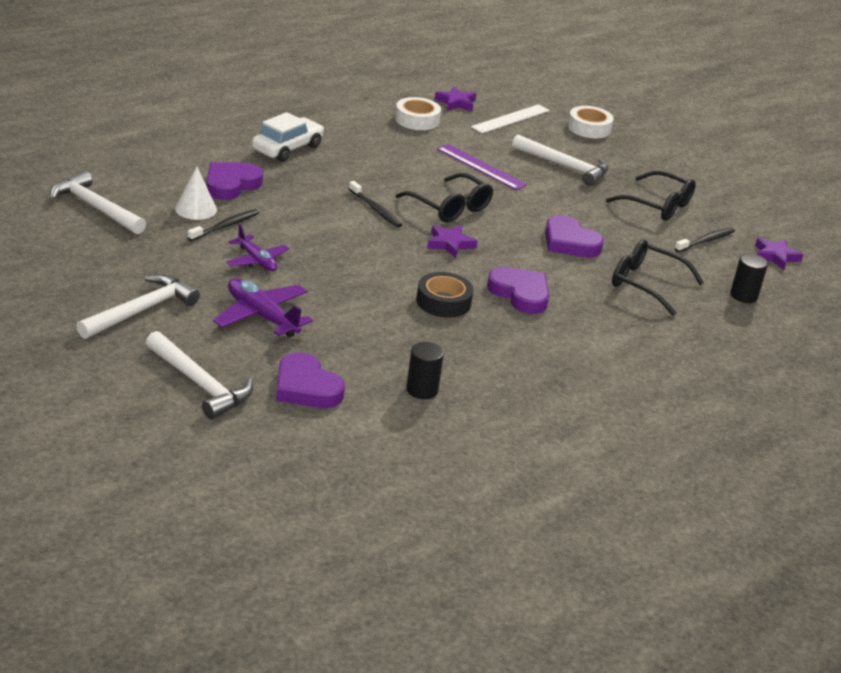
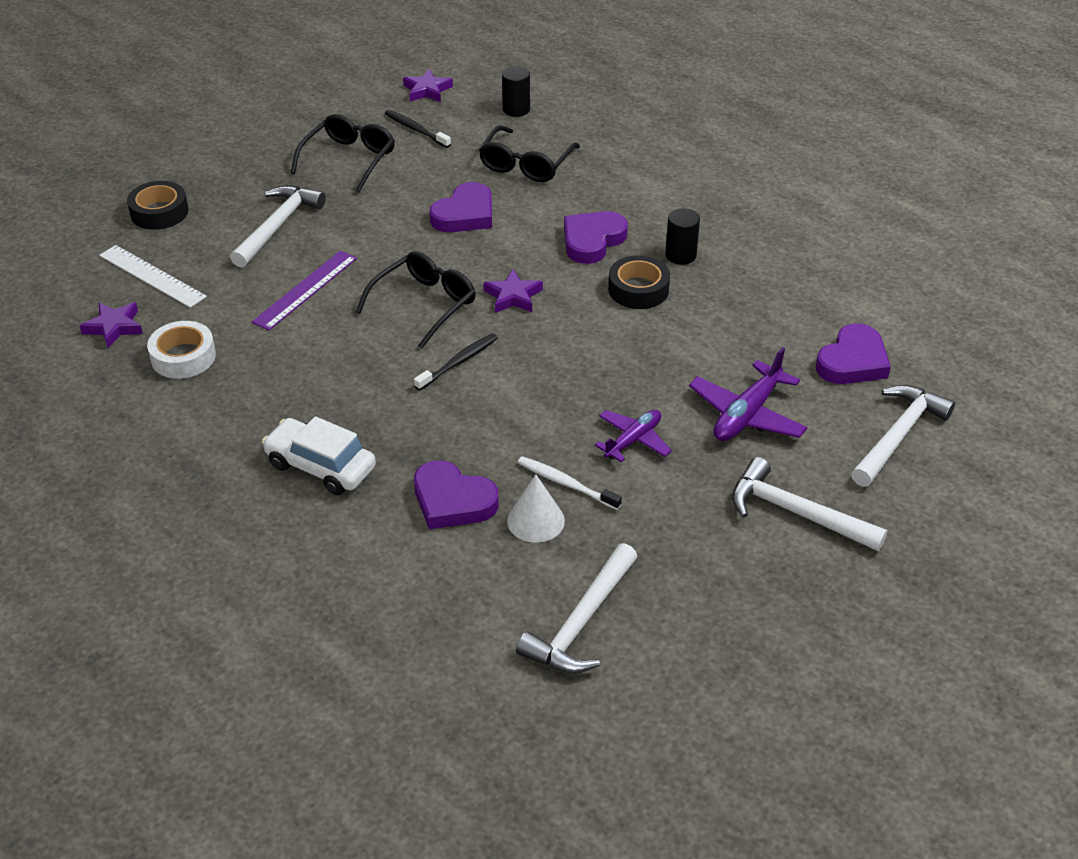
camera: 95 degrees left, 10 degrees up
(225, 226) = (566, 484): black toothbrush -> white toothbrush
(422, 390) = (804, 287): black cylinder -> black cylinder (680, 255)
(589, 128) = (159, 212): white tape -> black tape

